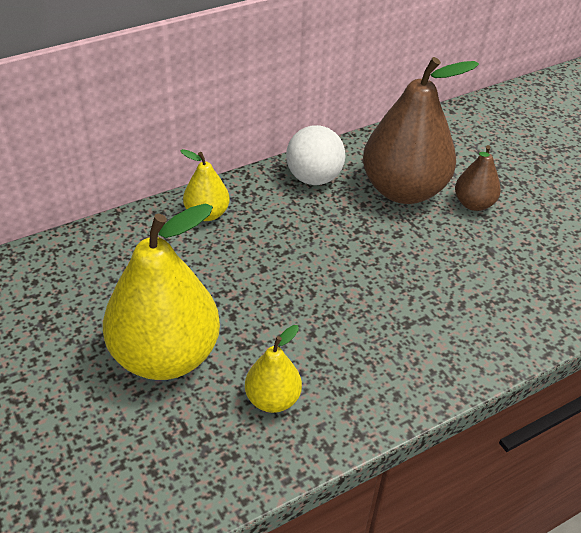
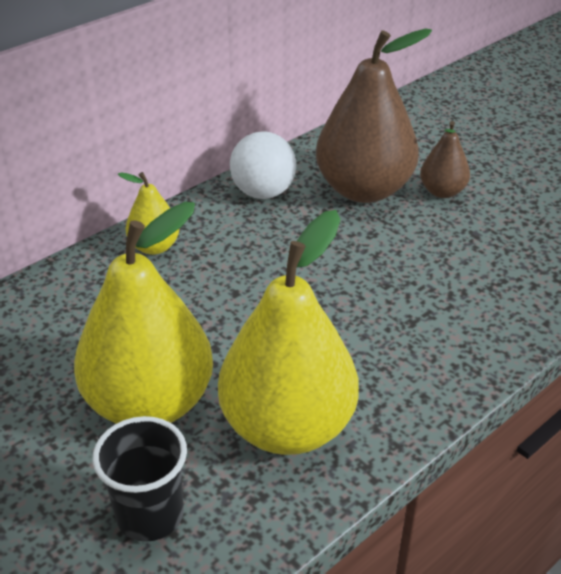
camera: 10 degrees left, 5 degrees down
(140, 452) = (150, 514): none -> black cup
(272, 399) = (288, 427): yellow pear -> yellow pear, size x2.05

